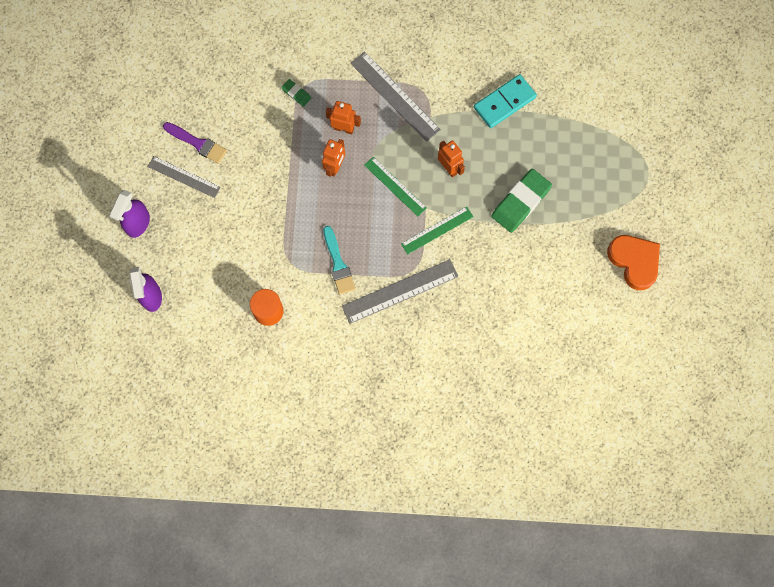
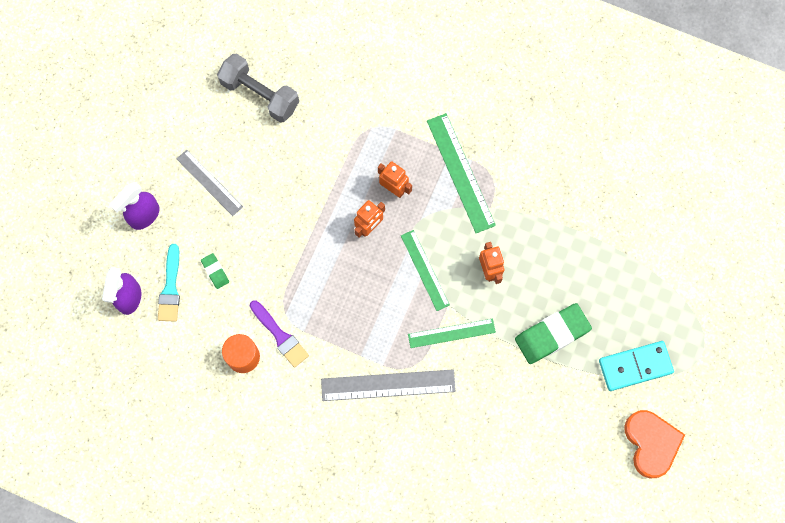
camera: 20 degrees right, 0 degrees up
(198, 143) = (236, 152): purple brush -> purple brush (280, 336)
(199, 89) = (260, 94): none -> grey dumbbell
(296, 93) = (358, 134): green eraser -> green eraser (215, 271)
(338, 264) = (334, 332): turquoise brush -> turquoise brush (170, 288)
(395, 96) = (460, 172): grey ruler -> green ruler
(504, 102) = (575, 220): turquoise domino -> turquoise domino (635, 366)

